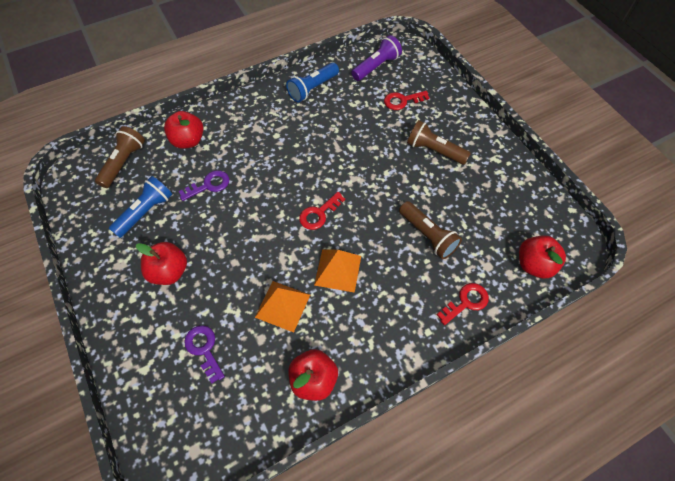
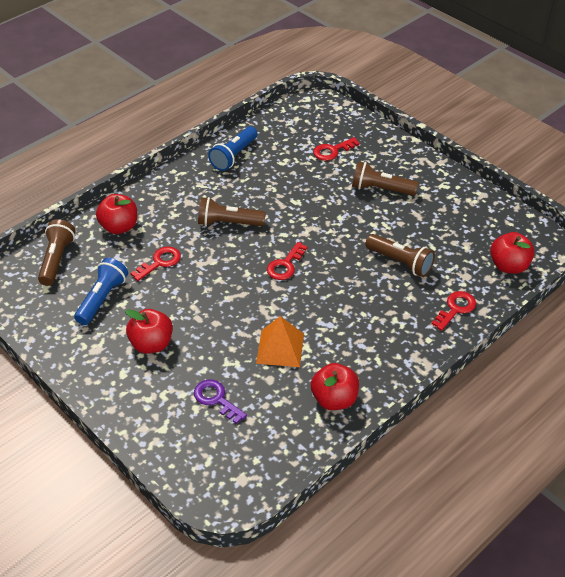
camera: 15 degrees left, 15 degrees down
(209, 185) = (160, 262): purple key -> red key
(283, 157) = (228, 223): none -> brown flashlight
(338, 270) = (323, 308): orange pyramid -> none
(376, 66) = (293, 124): purple flashlight -> none

